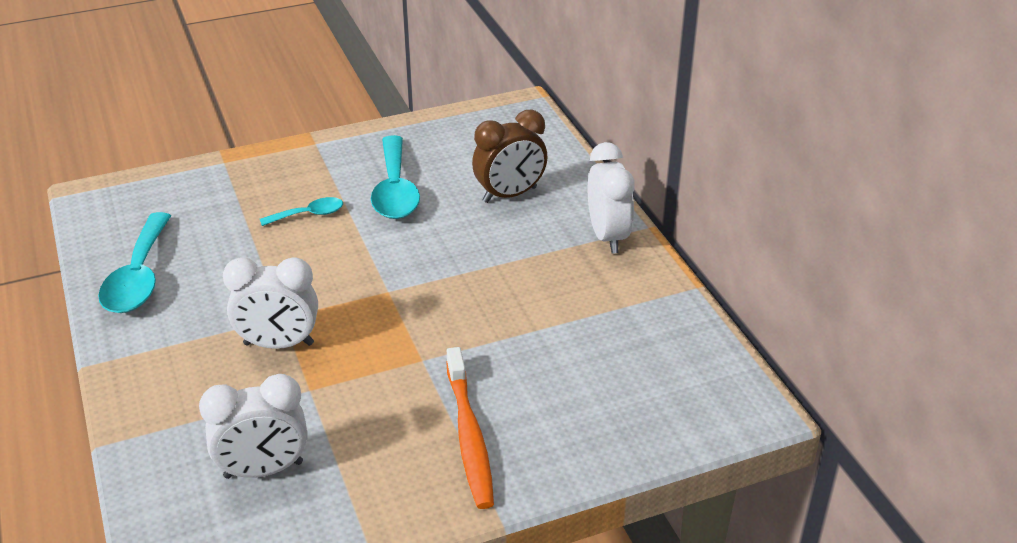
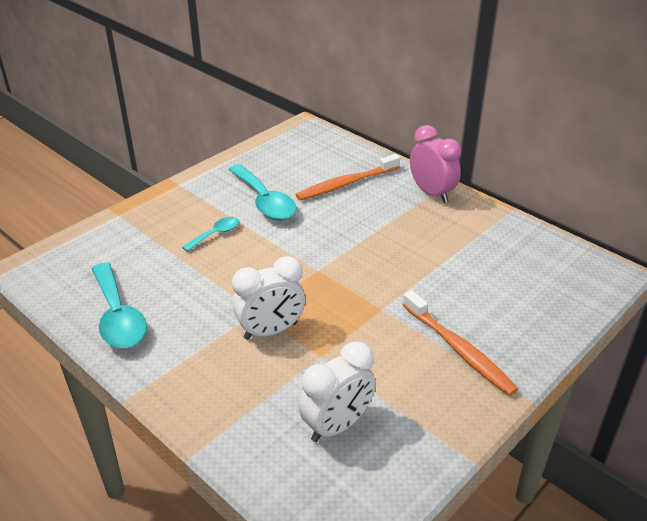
camera: 25 degrees left, 0 degrees up
(510, 195) = (346, 184): brown clock -> orange toothbrush
(608, 236) = (432, 193): white clock -> pink clock

